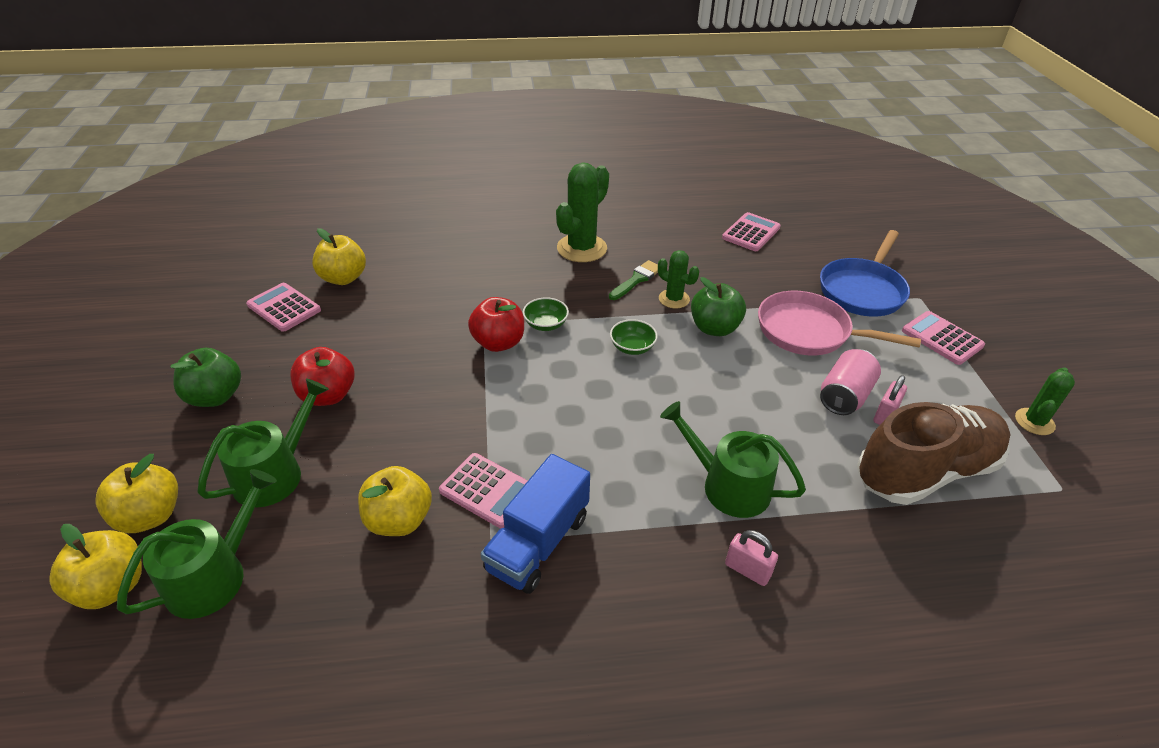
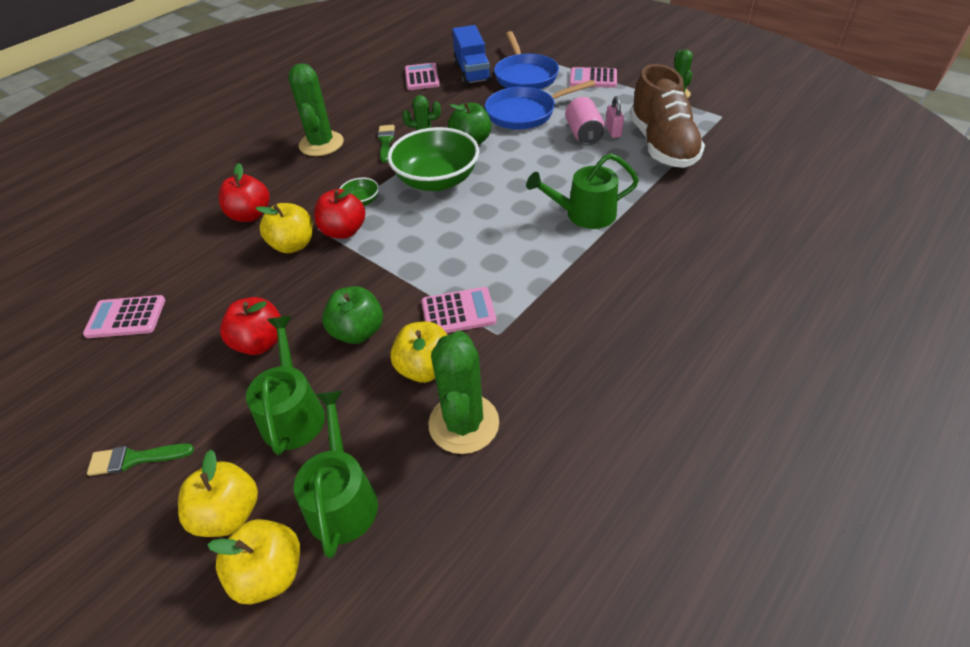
camera: 40 degrees left, 5 degrees up
(161, 422) = (135, 459): none -> green brush
(215, 396) = (159, 409): green apple -> green apple (358, 332)
(343, 278) = (151, 267): yellow apple -> yellow apple (293, 245)
(361, 598) = (464, 423): none -> green cactus
(453, 279) = (250, 215): none -> red apple
(538, 543) = (526, 314): blue truck -> blue truck (472, 72)
(632, 347) = (436, 180): green bowl -> green bowl, size x2.28
(747, 570) = (644, 245): pink padlock -> none
(809, 332) = (525, 113): pink pan -> blue pan
(925, 471) = (662, 145): brown shoe -> brown shoe turned 150 degrees clockwise

